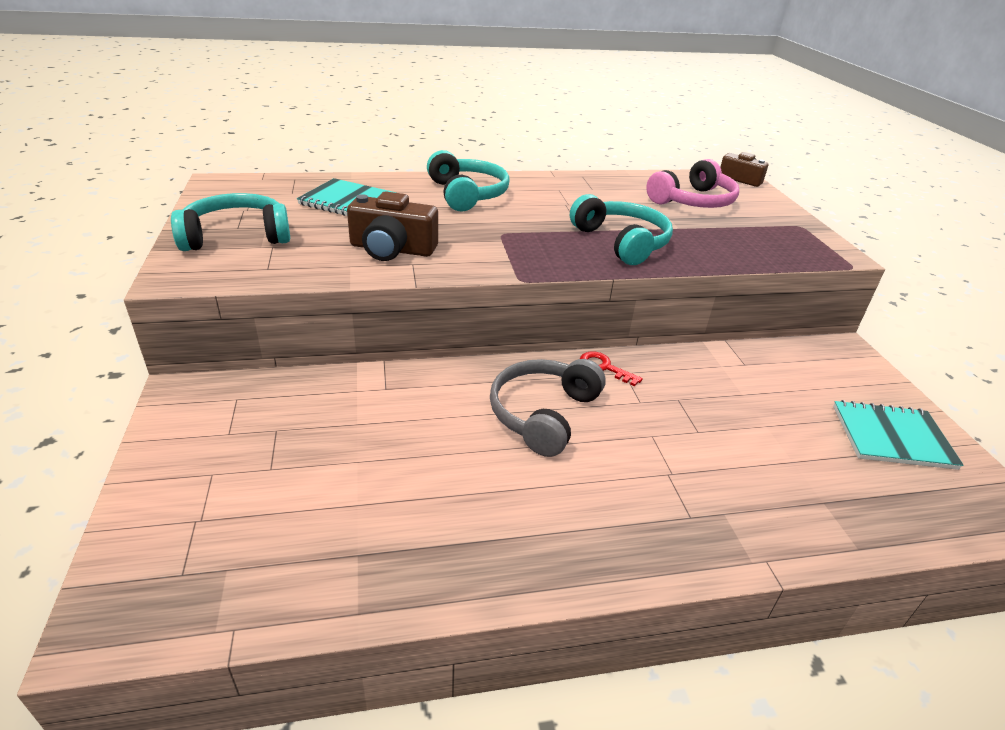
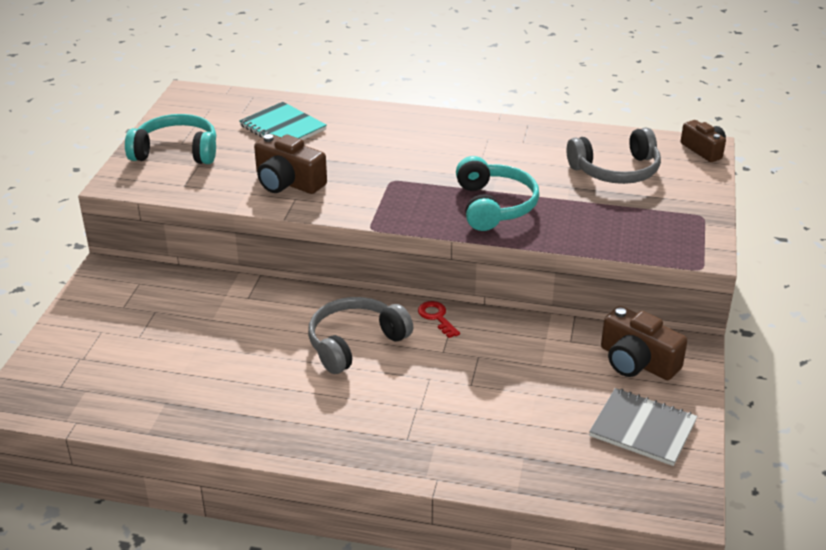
camera: 25 degrees right, 0 degrees up
(467, 194) = (394, 133): turquoise headphones -> none
(693, 201) = (616, 171): pink headphones -> grey headphones
(818, 371) = (637, 362): none -> brown camera
(892, 437) = (643, 429): turquoise notebook -> grey notebook

